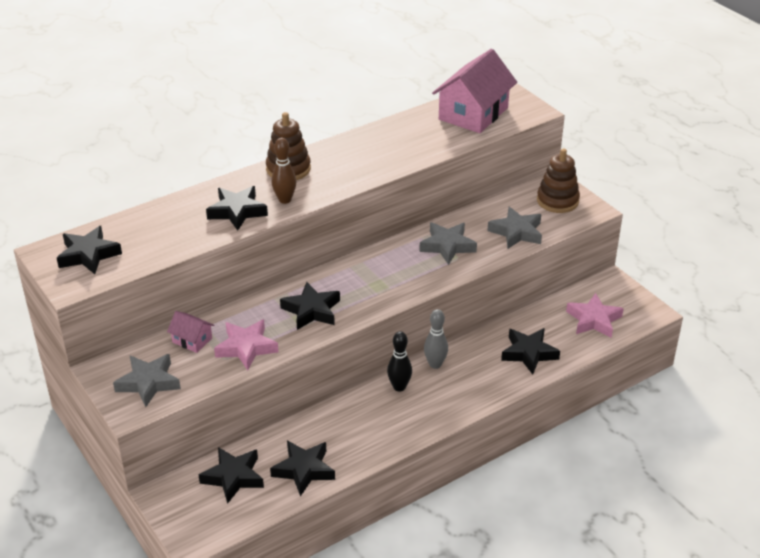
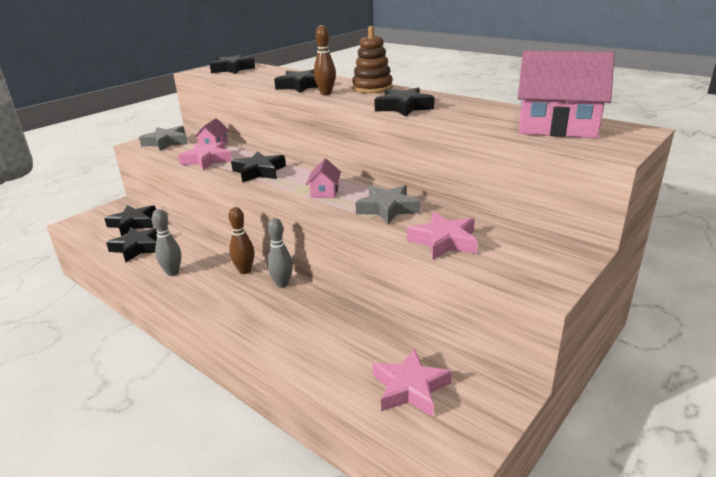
camera: 75 degrees right, 10 degrees down
(377, 440) = (173, 272): none -> grey bowling pin
(391, 274) = (324, 191): none -> pink house
(399, 387) = (245, 271): black bowling pin -> brown bowling pin
(516, 232) = (444, 241): grey star -> pink star
(529, 353) = (320, 341): black star -> black star (403, 107)
(557, 201) = (538, 259): brown stacking toy -> none

